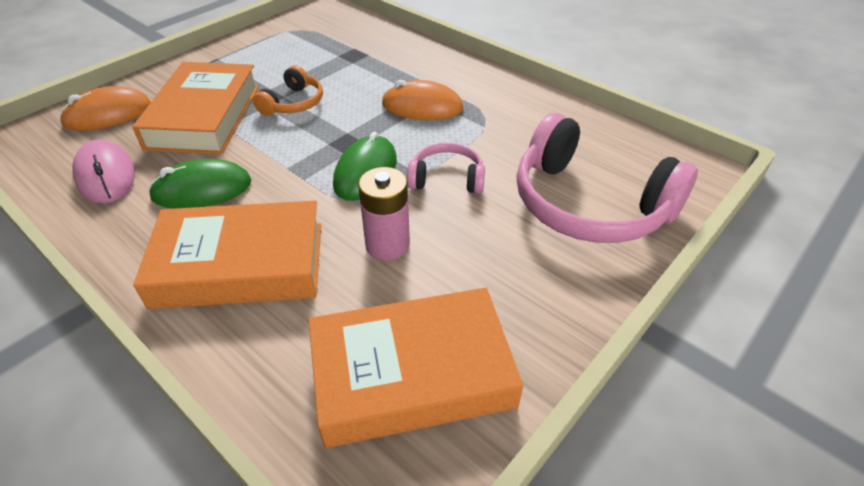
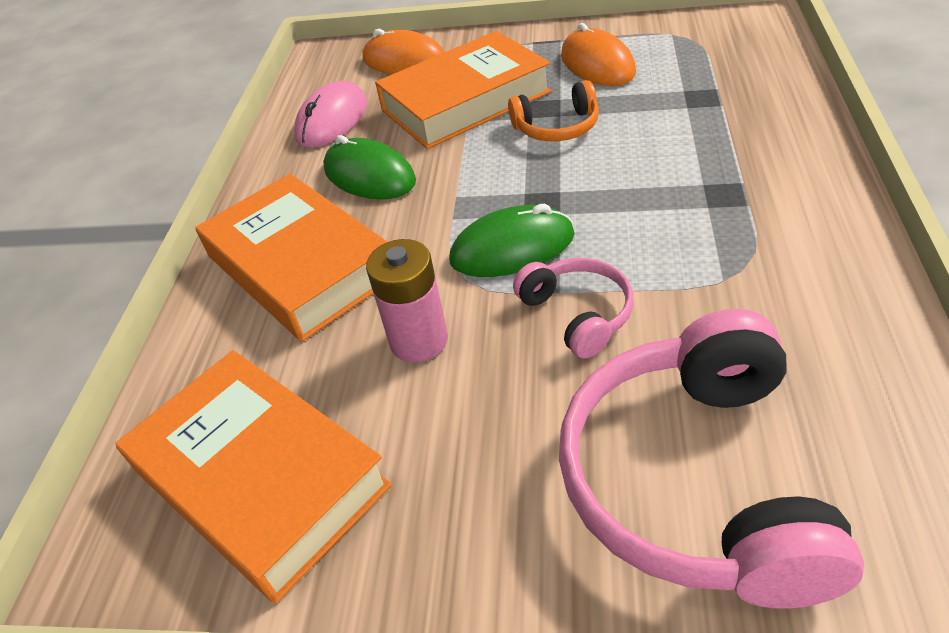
camera: 60 degrees right, 0 degrees up
(422, 106) = (685, 207): orange mouse -> orange mouse (597, 64)

